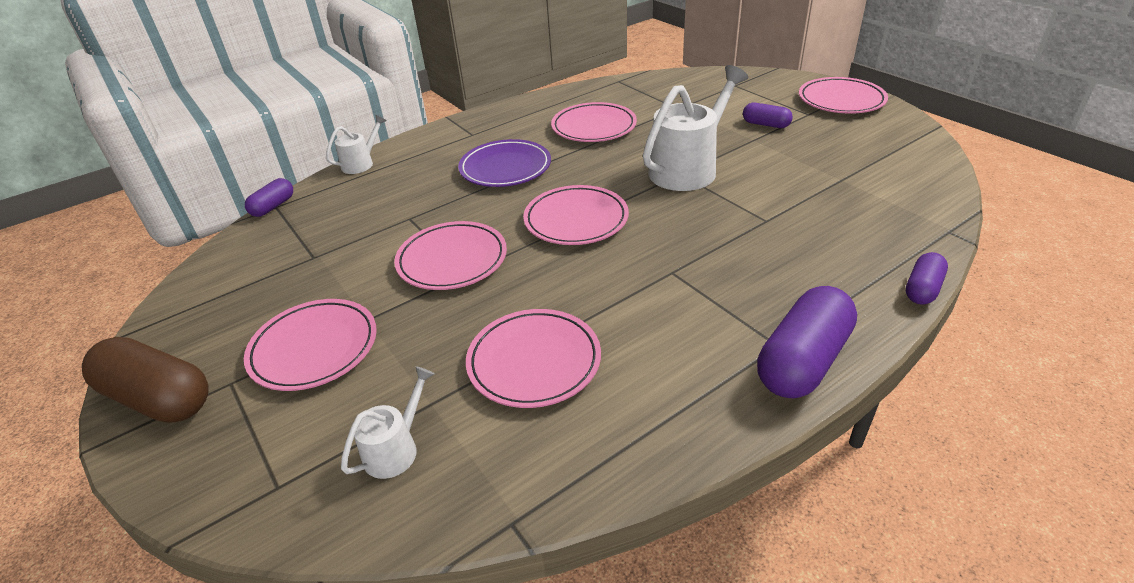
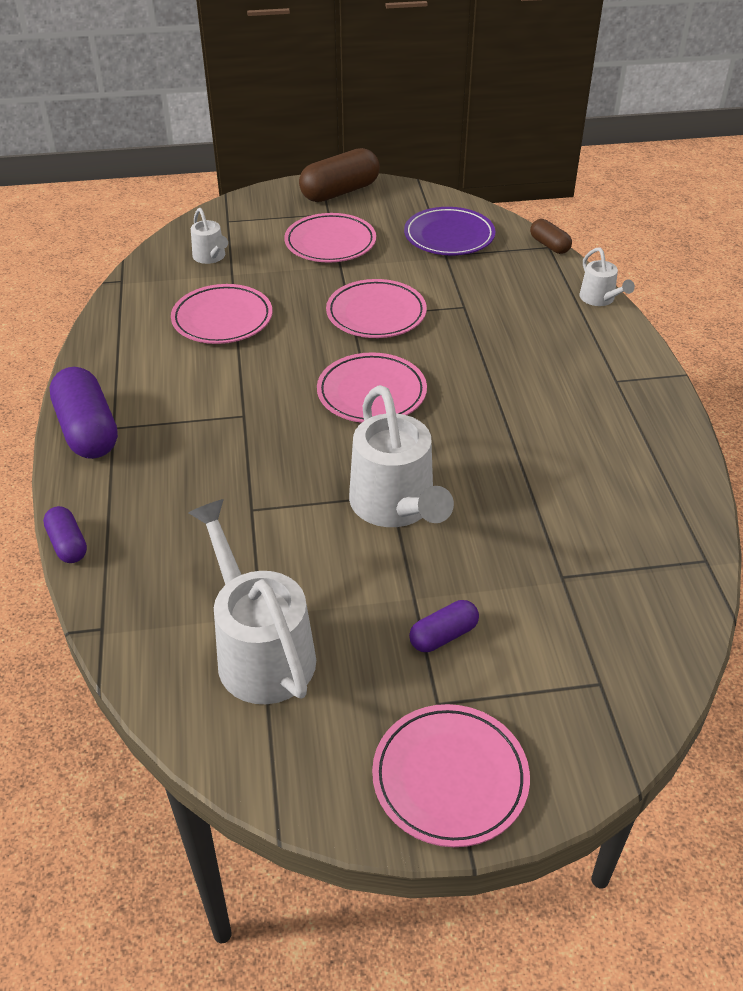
camera: 115 degrees right, 5 degrees up
(273, 206) = (549, 245): purple capsule -> brown capsule
(505, 168) = (512, 381): purple plate -> purple plate (449, 236)
(594, 127) = (562, 476): pink plate -> none
(863, 170) = (260, 649): none -> white watering can

